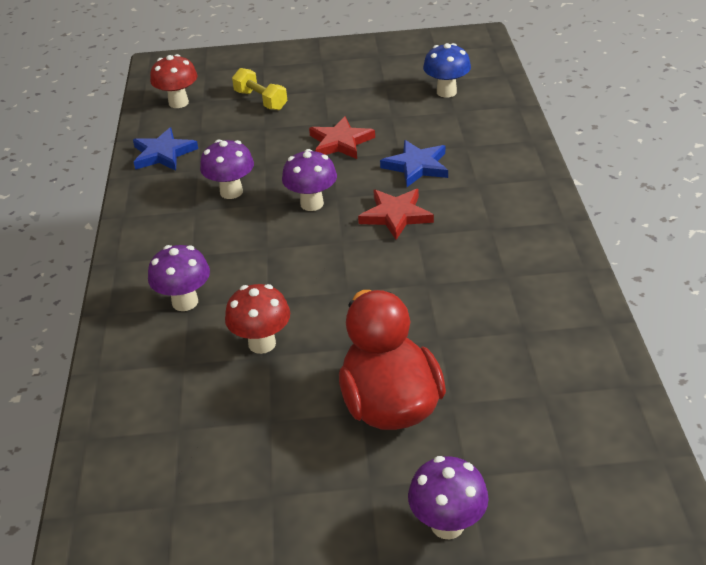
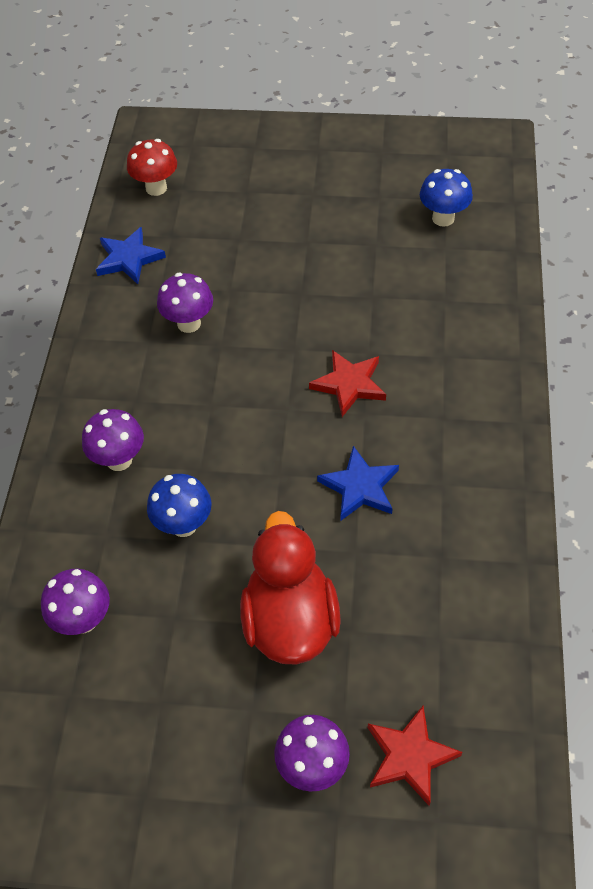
camera: 10 degrees right, 15 degrees up
(261, 100) = (242, 198): yellow dumbbell -> none
(262, 343) = (184, 525): red mushroom -> blue mushroom
(312, 204) = (267, 353): purple mushroom -> purple mushroom (83, 620)
(340, 142) = (314, 273): red star -> red star (410, 756)
(417, 166) = (386, 320): blue star -> blue star (360, 487)

